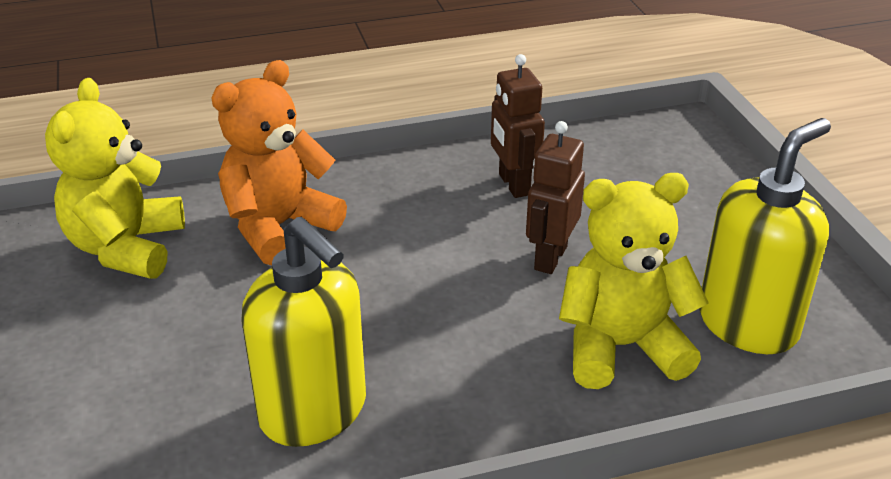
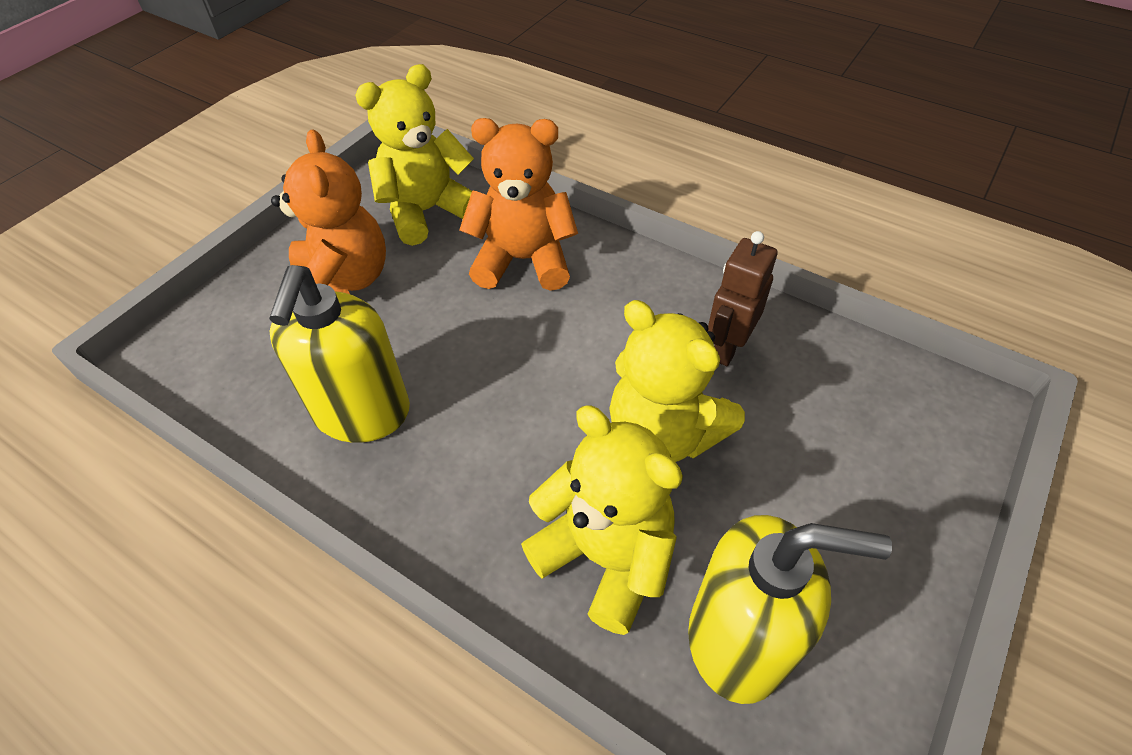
camera: 50 degrees right, 15 degrees up
(132, 346) = (344, 283): none -> orange teddy bear
(550, 258) = (663, 433): brown robot -> yellow teddy bear

